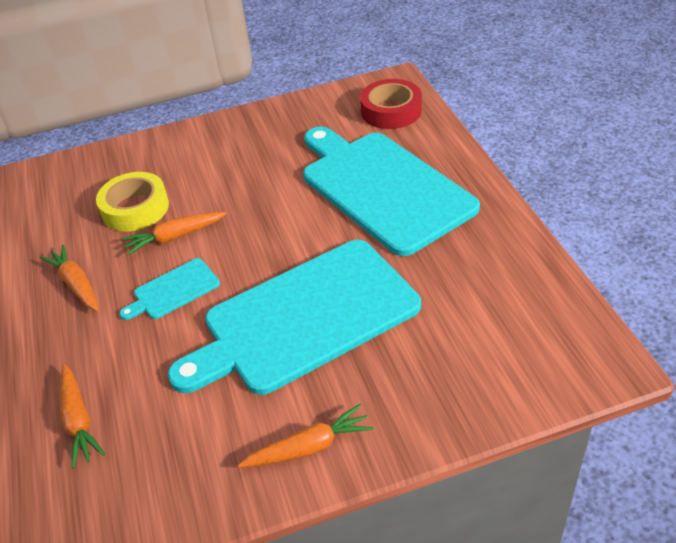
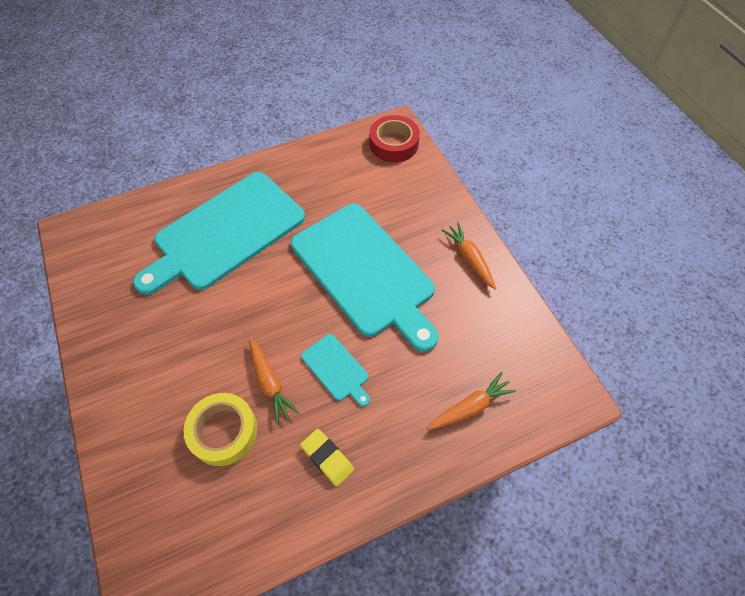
camera: 100 degrees left, 15 degrees up
(76, 284) = (327, 458): orange carrot -> yellow eraser
(391, 111) = (118, 231): red tape -> red tape (394, 144)

